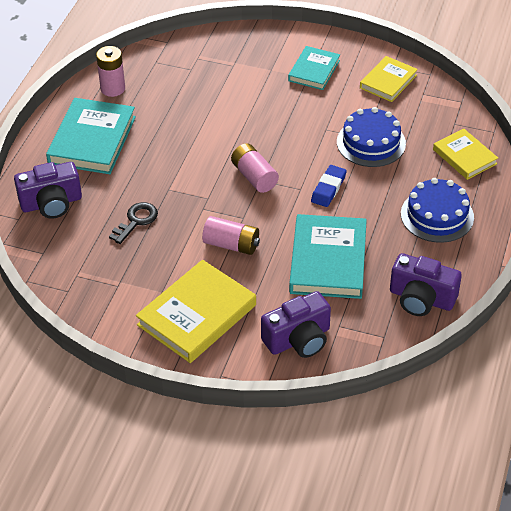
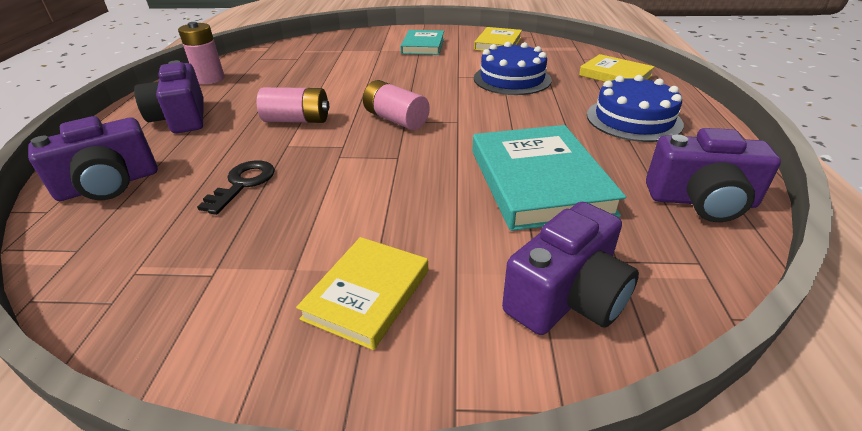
camera: 15 degrees left, 10 degrees down
(92, 140) = (181, 118): turquoise book -> purple camera
(197, 315) = (367, 294): yellow book -> yellow book, size x0.60
(231, 245) = (392, 187): pink battery -> pink battery (297, 120)
(328, 188) = (490, 116): blue eraser -> none

